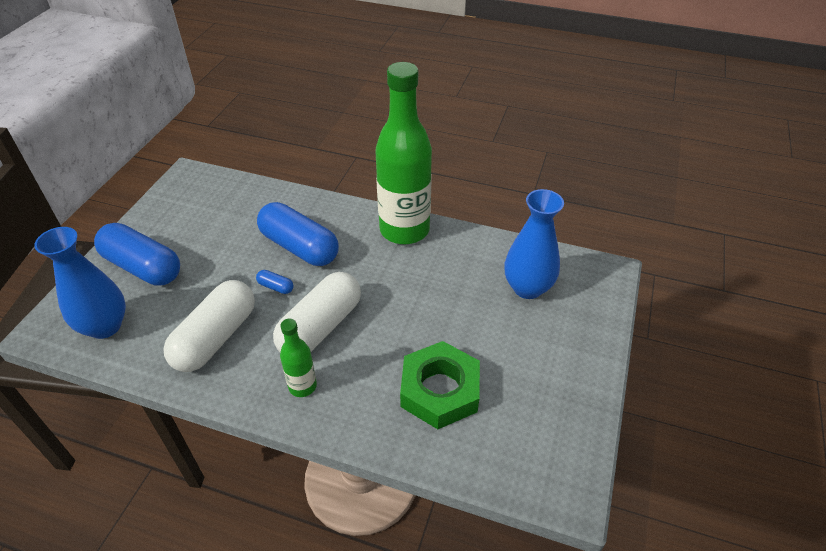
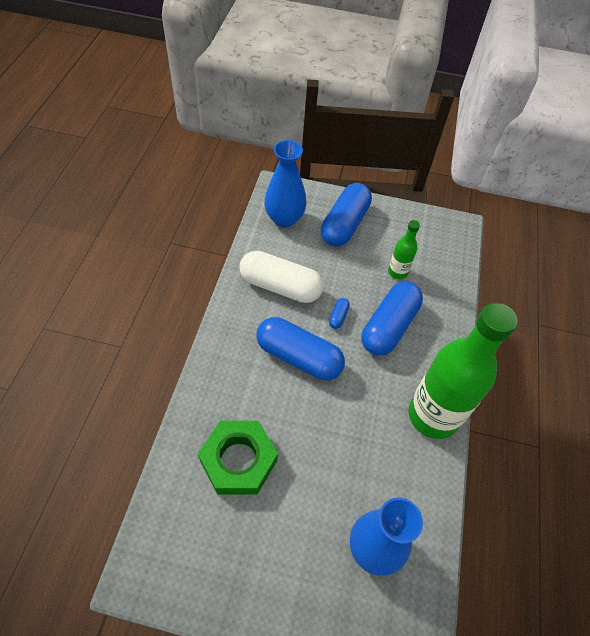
camera: 80 degrees right, 10 degrees up
(302, 386) = (238, 353): green bottle -> green bottle (397, 272)
(320, 327) = (298, 357): white capsule -> blue capsule

